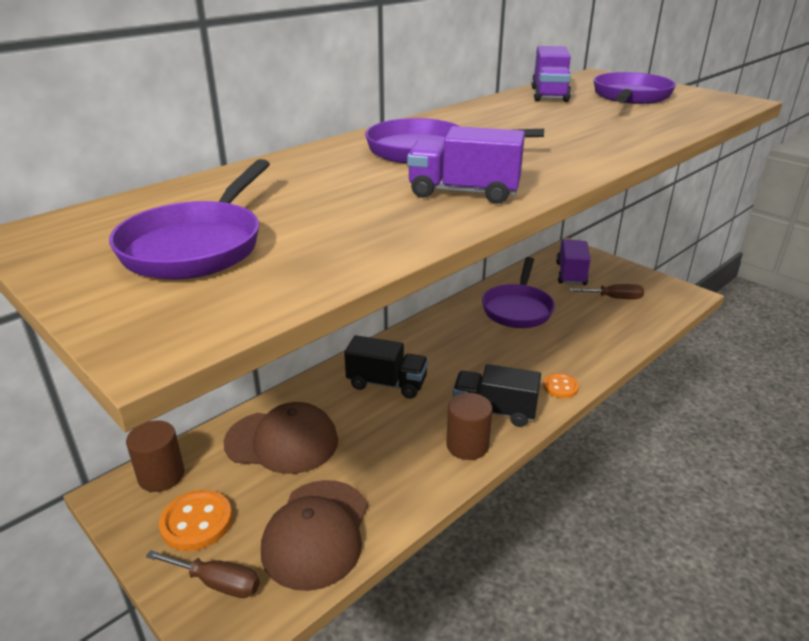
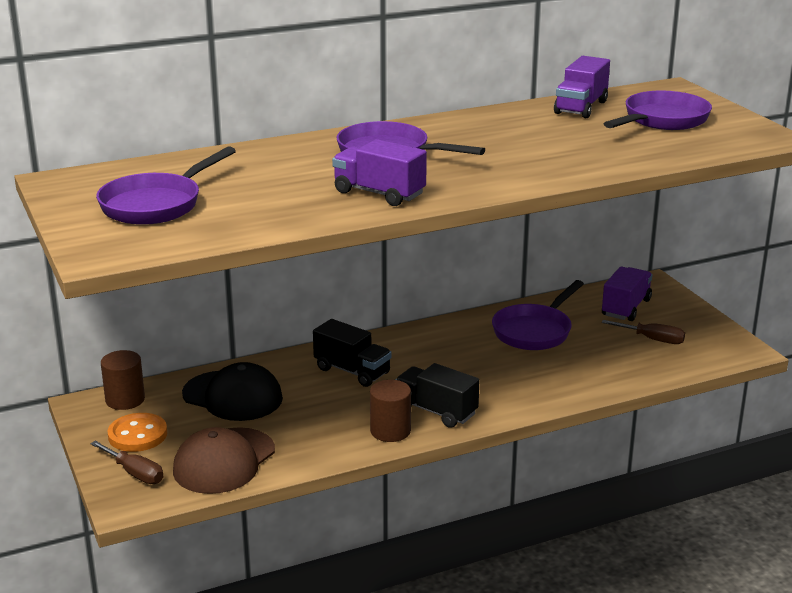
camera: 20 degrees right, 5 degrees down
(282, 441) = (233, 396): brown cap -> black cap
(560, 387) = (517, 405): orange button -> none

